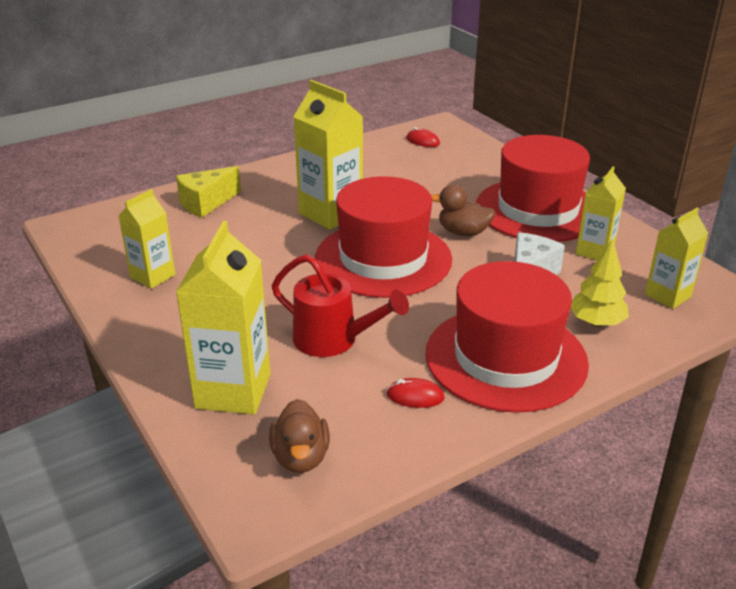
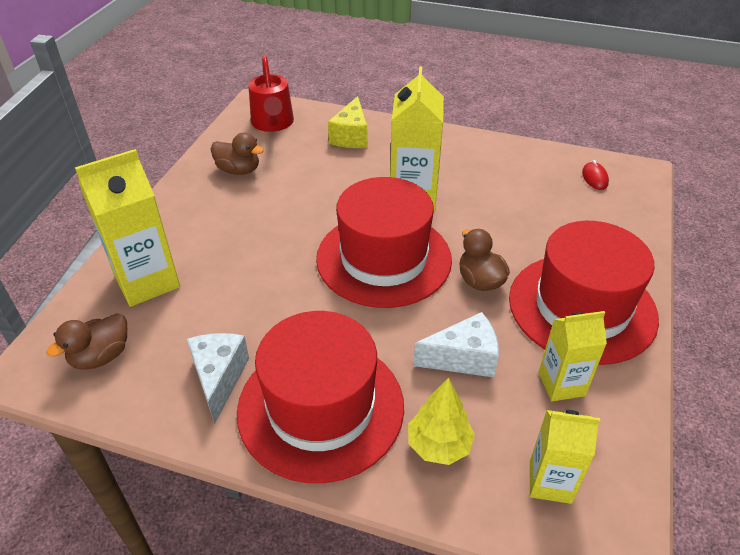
camera: 50 degrees right, 10 degrees up
(153, 276) = (238, 170): yellow carton -> brown duck
(206, 203) = (351, 136): yellow cheese -> yellow cheese turned 90 degrees counterclockwise
(334, 340) = (249, 295): red watering can -> red watering can (273, 124)
(415, 396) = (219, 378): red mouse -> white cheese

